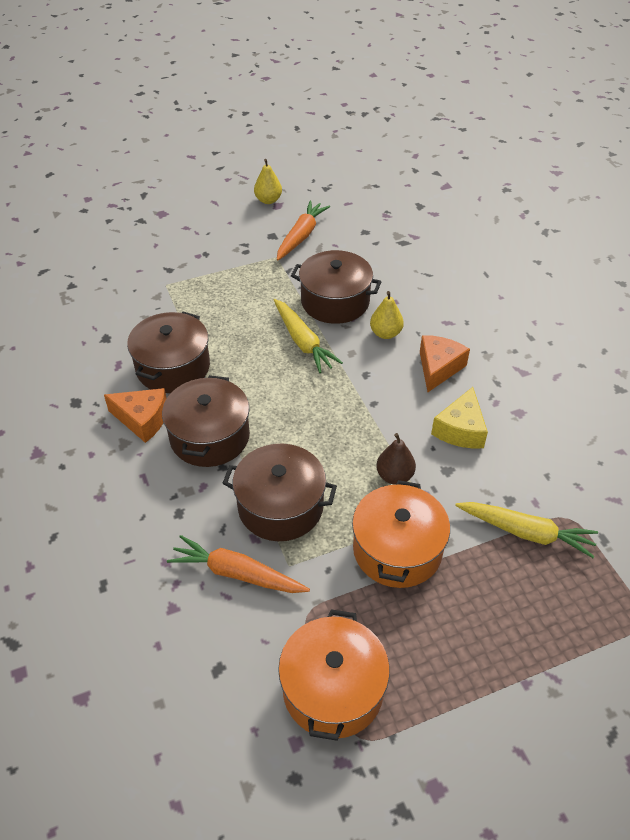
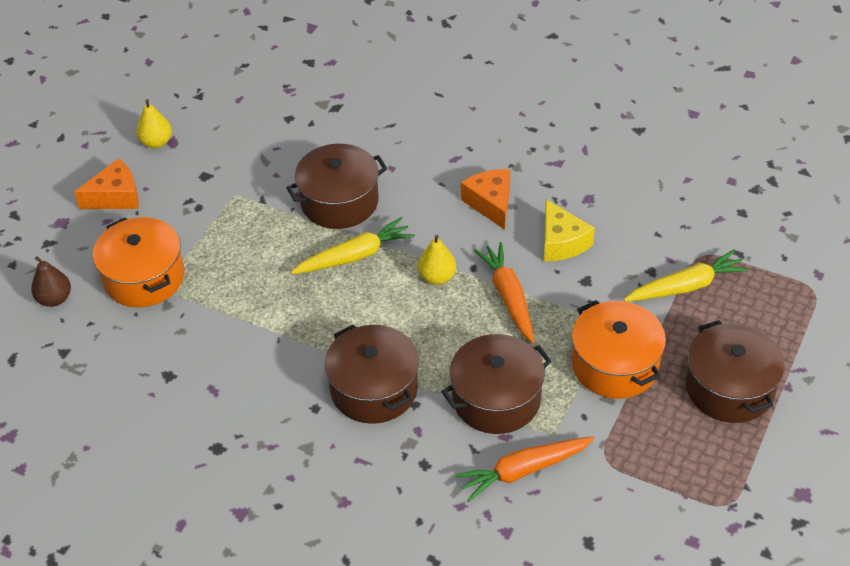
camera: 40 degrees left, 0 degrees up
(143, 419) = (298, 417): orange cheese -> orange cheese (116, 196)
(173, 367) = (267, 356): brown pot -> brown pot (730, 388)
(301, 236) = (234, 159): orange carrot -> orange carrot (509, 297)
(303, 342) = (355, 256): yellow carrot -> yellow carrot turned 45 degrees counterclockwise
(333, 689) = (678, 490): orange pot -> orange pot (144, 277)
(385, 333) = (415, 202): yellow pear -> yellow pear (437, 277)
(394, 476) = (553, 313): brown pear -> brown pear (54, 299)

